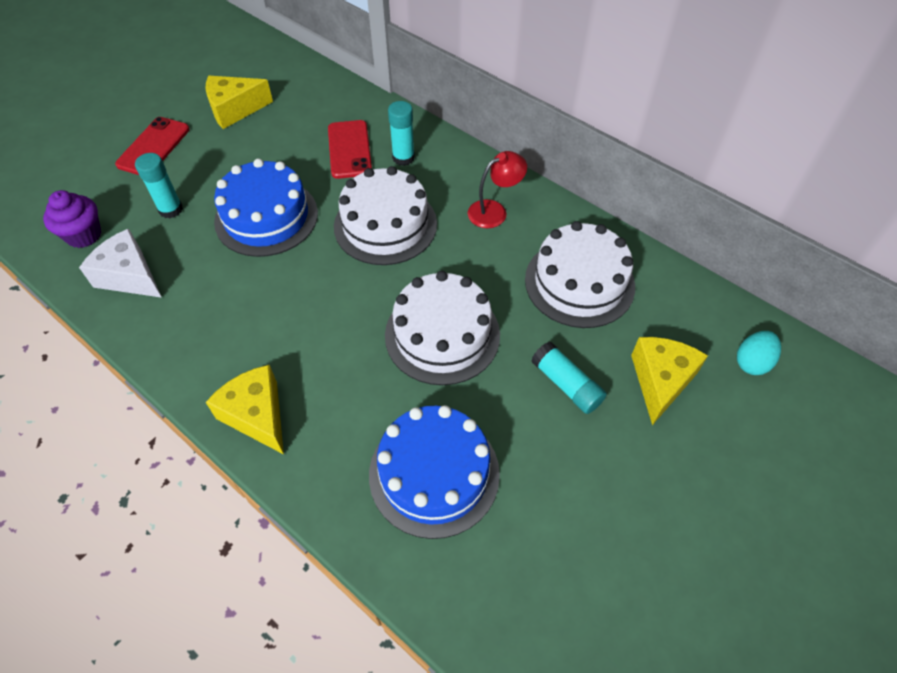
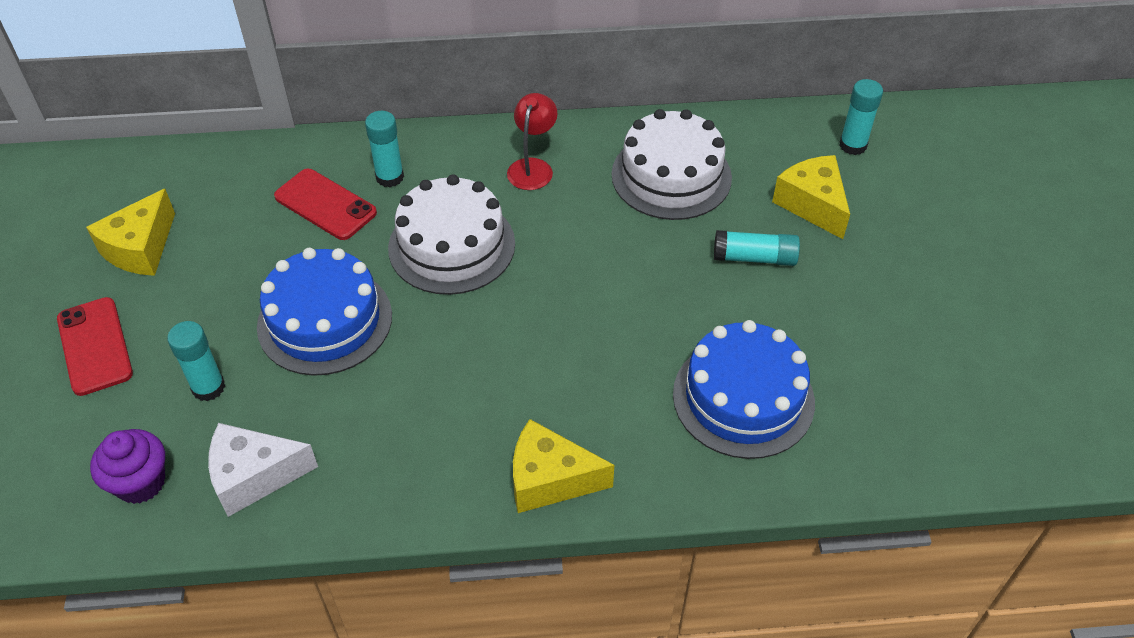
camera: 45 degrees left, 5 degrees down
(442, 335) = (618, 295): white cake -> none
(752, 362) = (853, 145): turquoise egg -> turquoise glue stick

